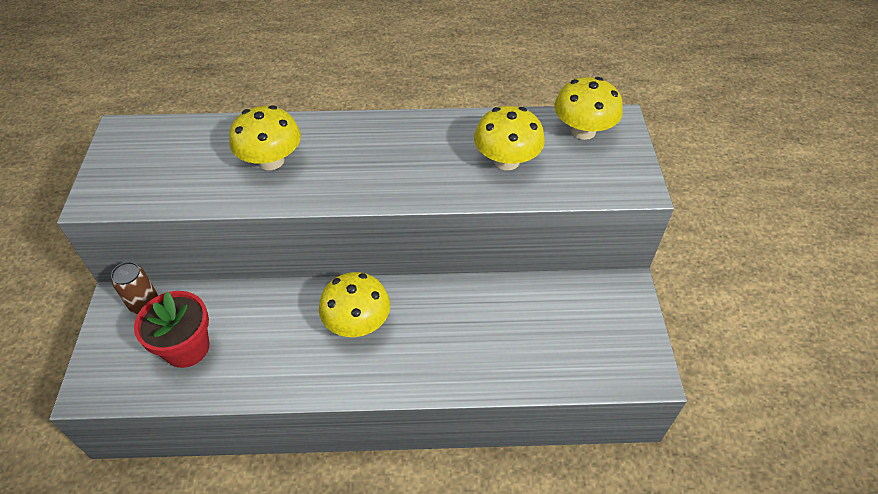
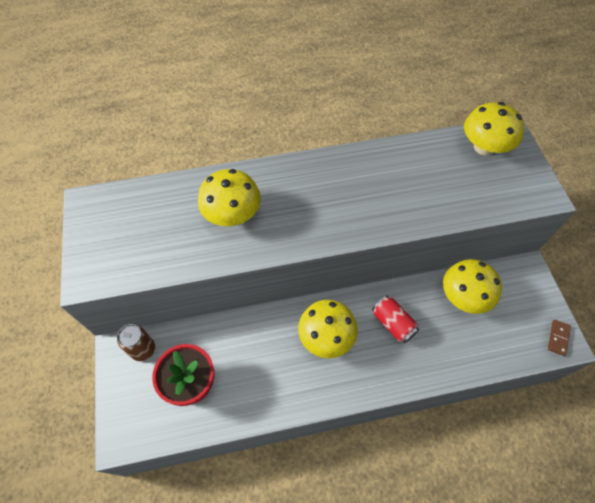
camera: 10 degrees left, 10 degrees up
(442, 321) = (393, 323): none -> red can
(506, 161) = (431, 185): yellow mushroom -> yellow mushroom (463, 296)
(644, 368) = (558, 338): none -> brown domino

